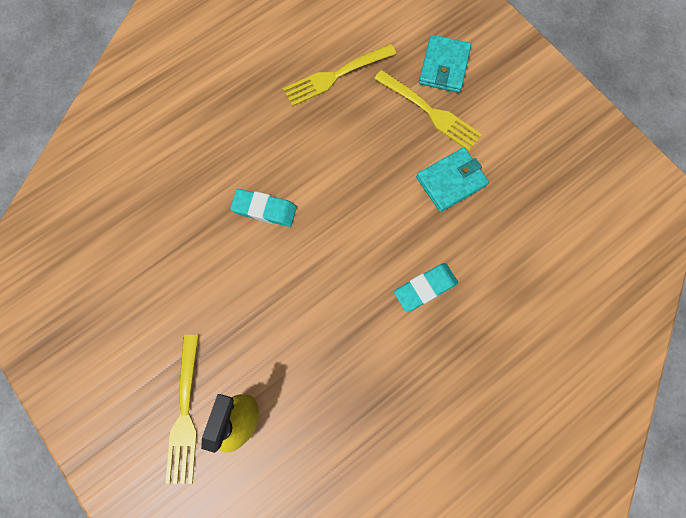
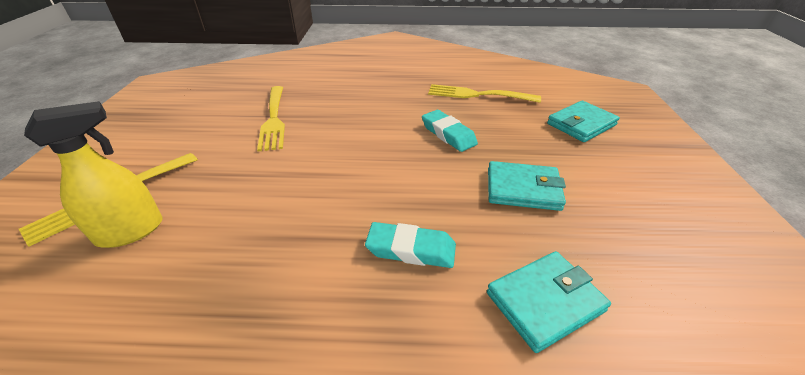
camera: 40 degrees right, 35 degrees down
(264, 209) = (341, 127): turquoise eraser -> turquoise eraser (448, 134)
(429, 112) = (542, 141): yellow fork -> yellow fork (273, 119)
(516, 267) = (544, 302): none -> turquoise wallet

